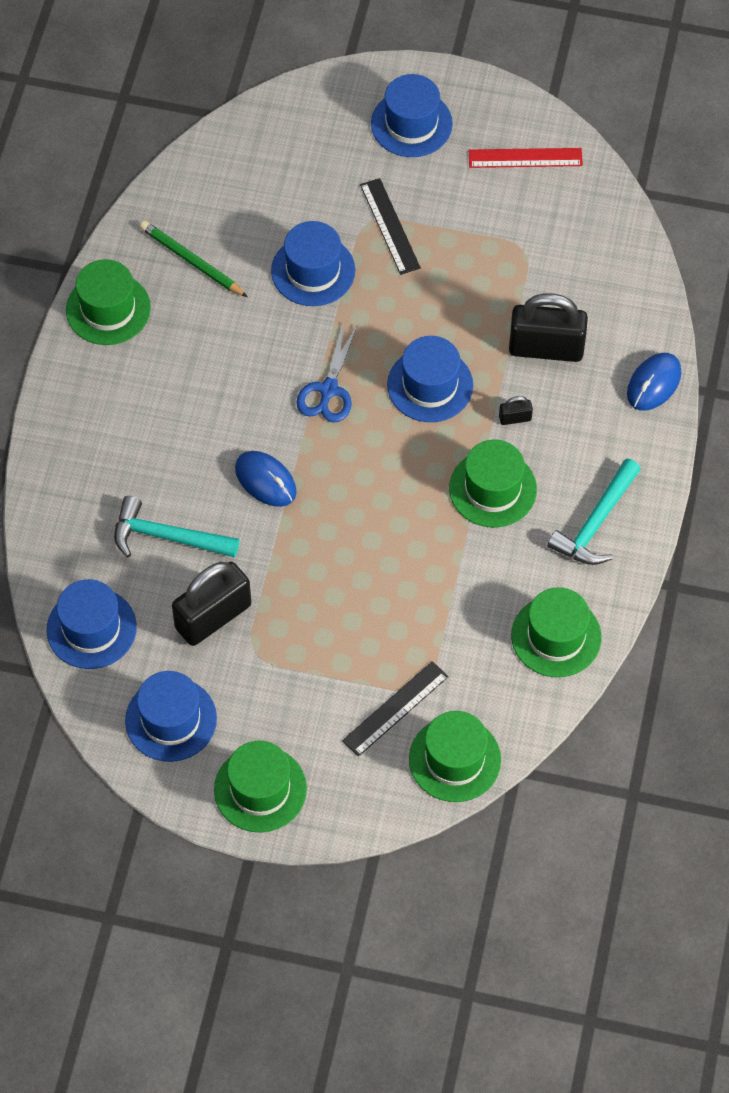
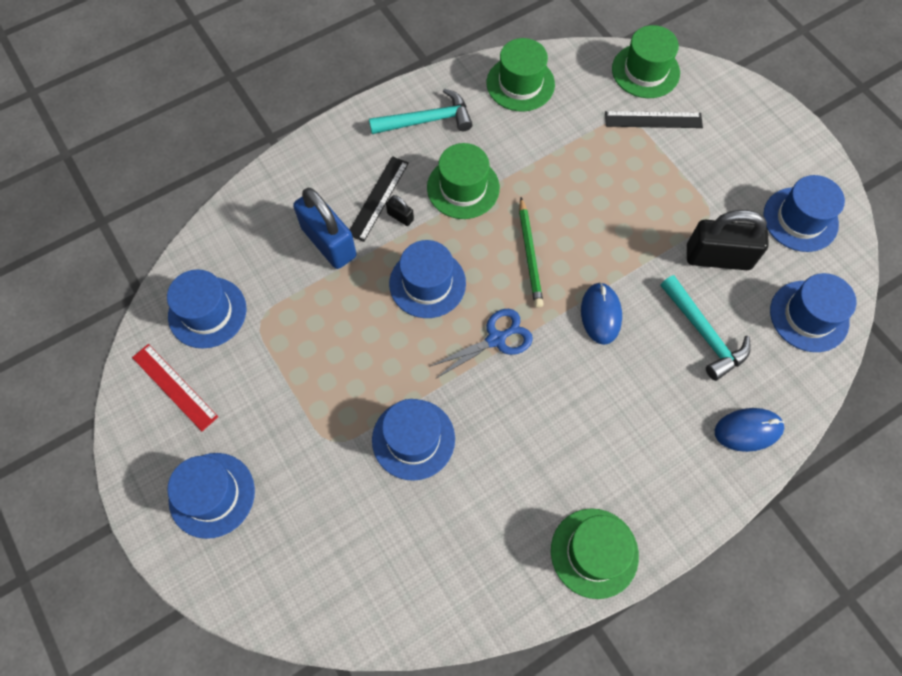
camera: 135 degrees left, 5 degrees up
(192, 261) = (492, 534): green pencil -> green pencil (529, 254)
(260, 789) = (776, 141): green hat -> none
(390, 226) = (323, 423): black ruler -> black ruler (378, 198)
(546, 348) = (329, 242): black padlock -> blue padlock
(570, 221) = (207, 312): none -> blue hat
(653, 383) = (296, 165): blue mouse -> blue mouse (748, 430)

